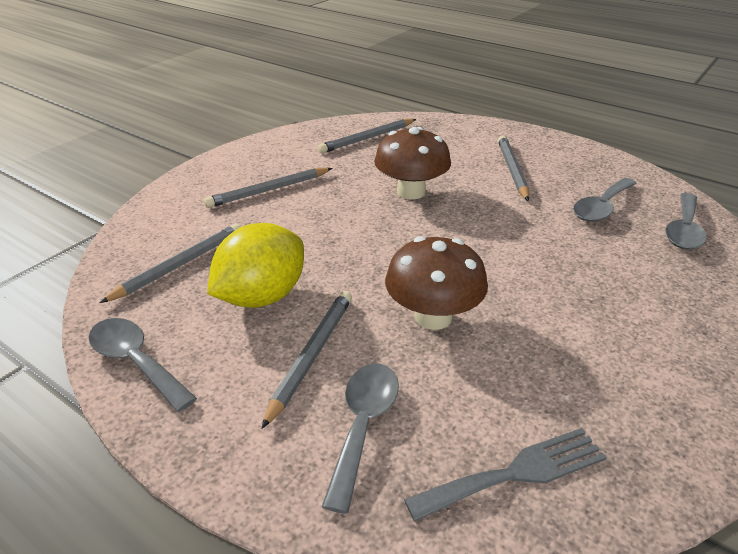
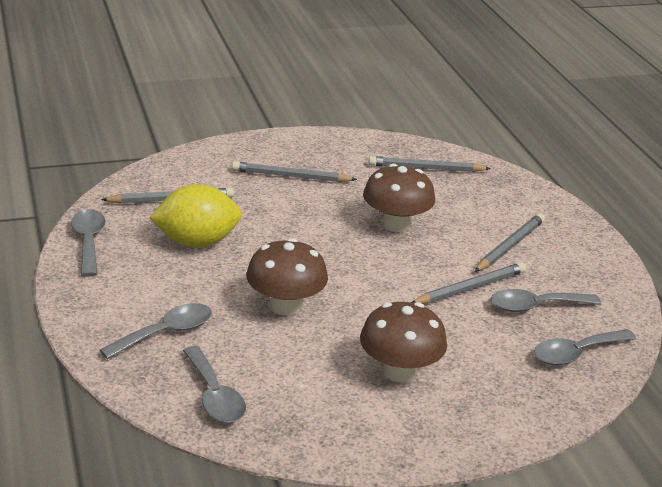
camera: 35 degrees right, 5 degrees down
(312, 355) = (184, 287): grey pencil -> grey pencil (470, 288)
(516, 473) = (214, 395): grey fork -> grey spoon
(613, 324) = (399, 371): none -> brown mushroom

